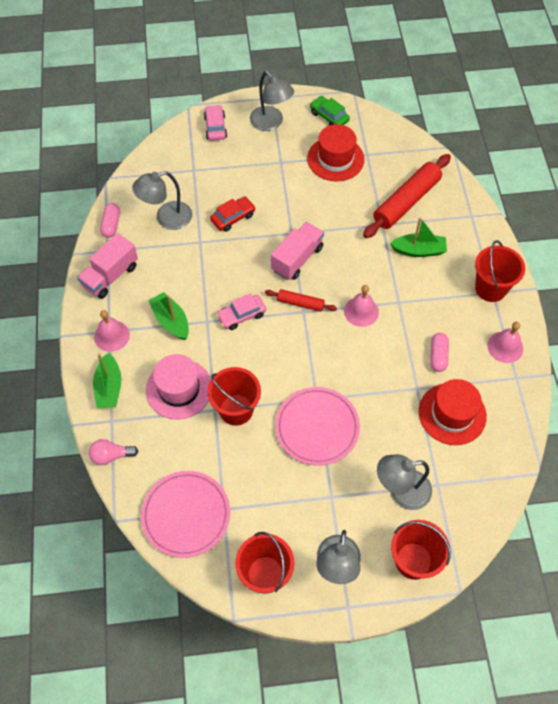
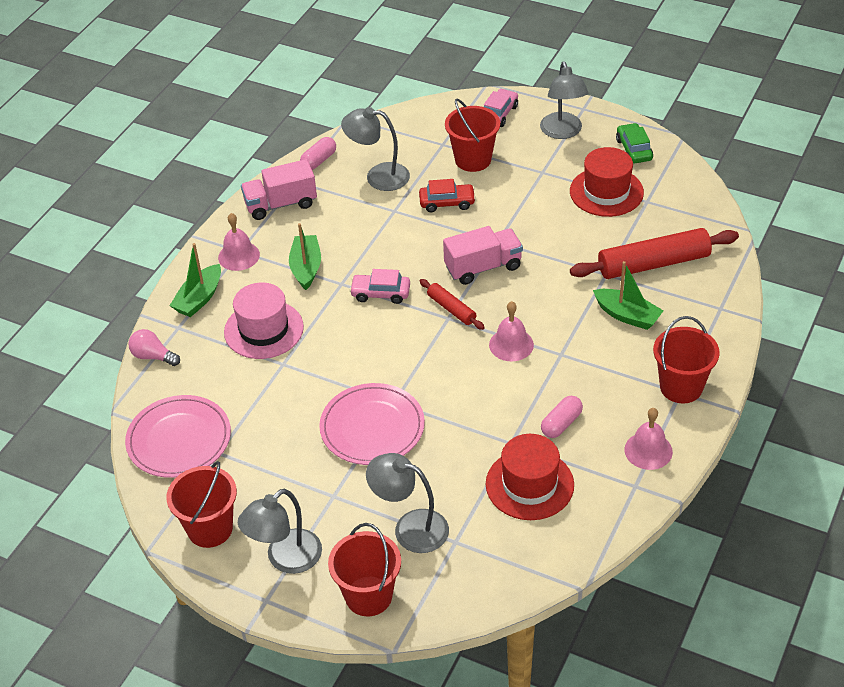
camera: 35 degrees right, 15 degrees down
(236, 409) = (304, 373): red bucket -> red bucket (473, 160)

